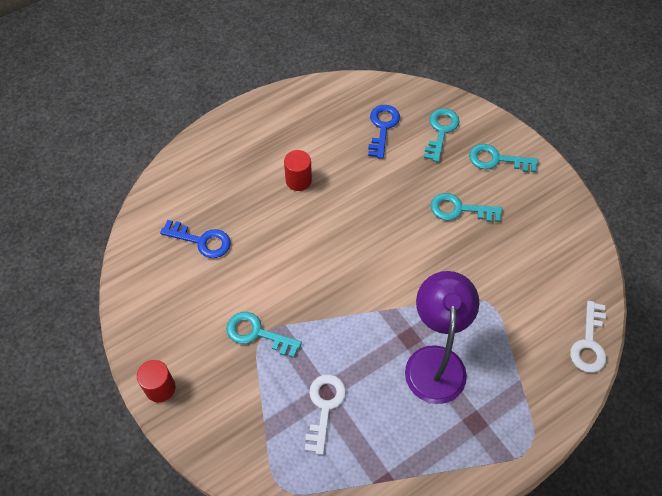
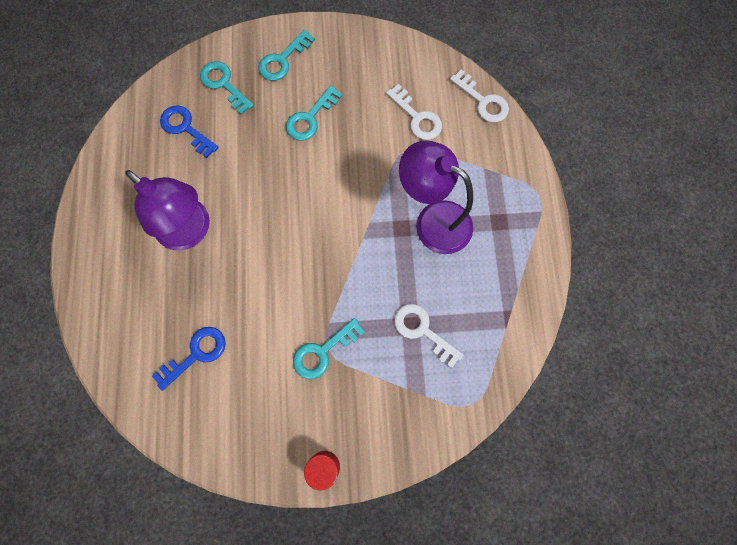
camera: 60 degrees left, 15 degrees up
(298, 180) = (191, 232): red cylinder -> purple lamp
(526, 294) = (417, 117): none -> white key

